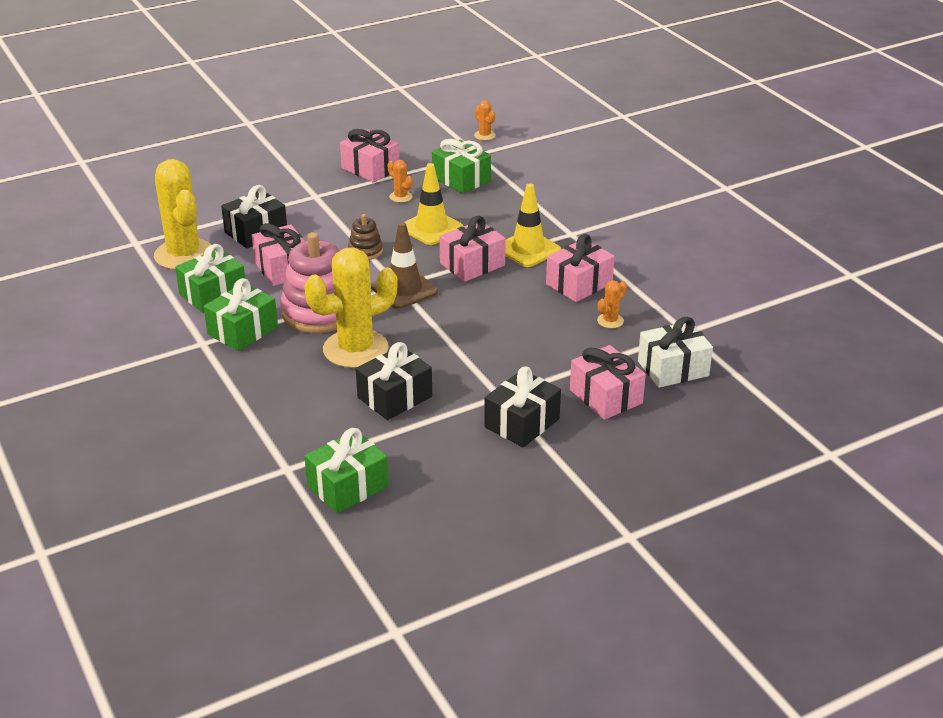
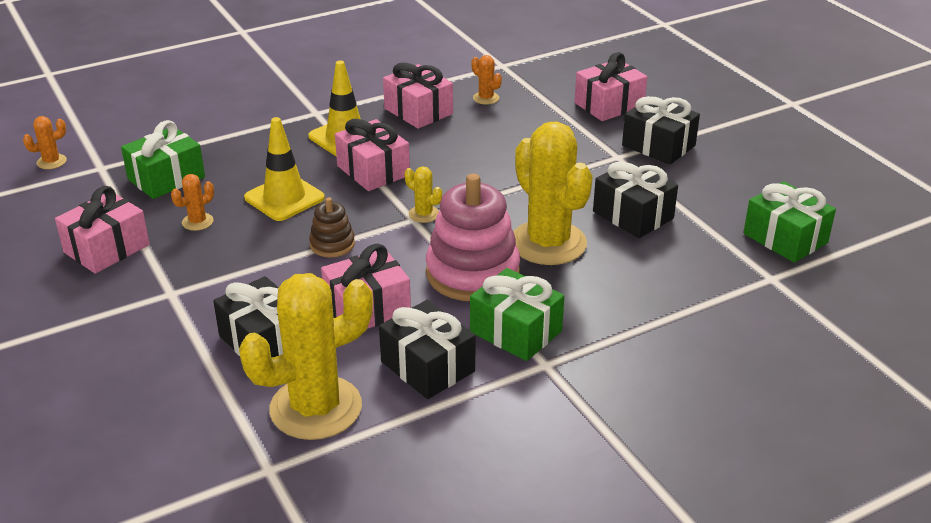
camera: 90 degrees left, 0 degrees up
(213, 294) = (427, 366): green gift -> black gift
(404, 289) = (424, 214): brown traffic cone -> yellow cactus
(673, 368) = (561, 74): white gift -> none

